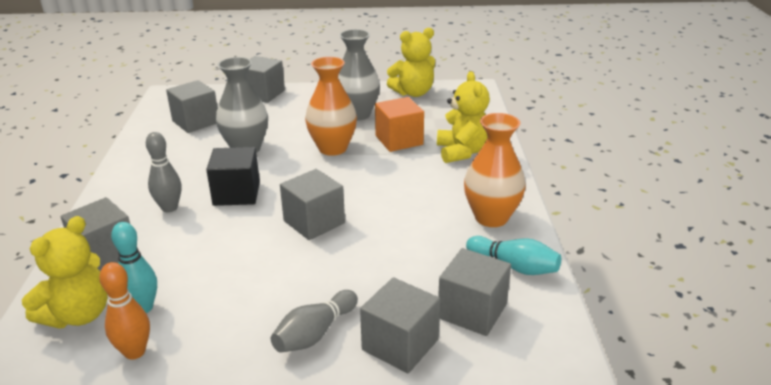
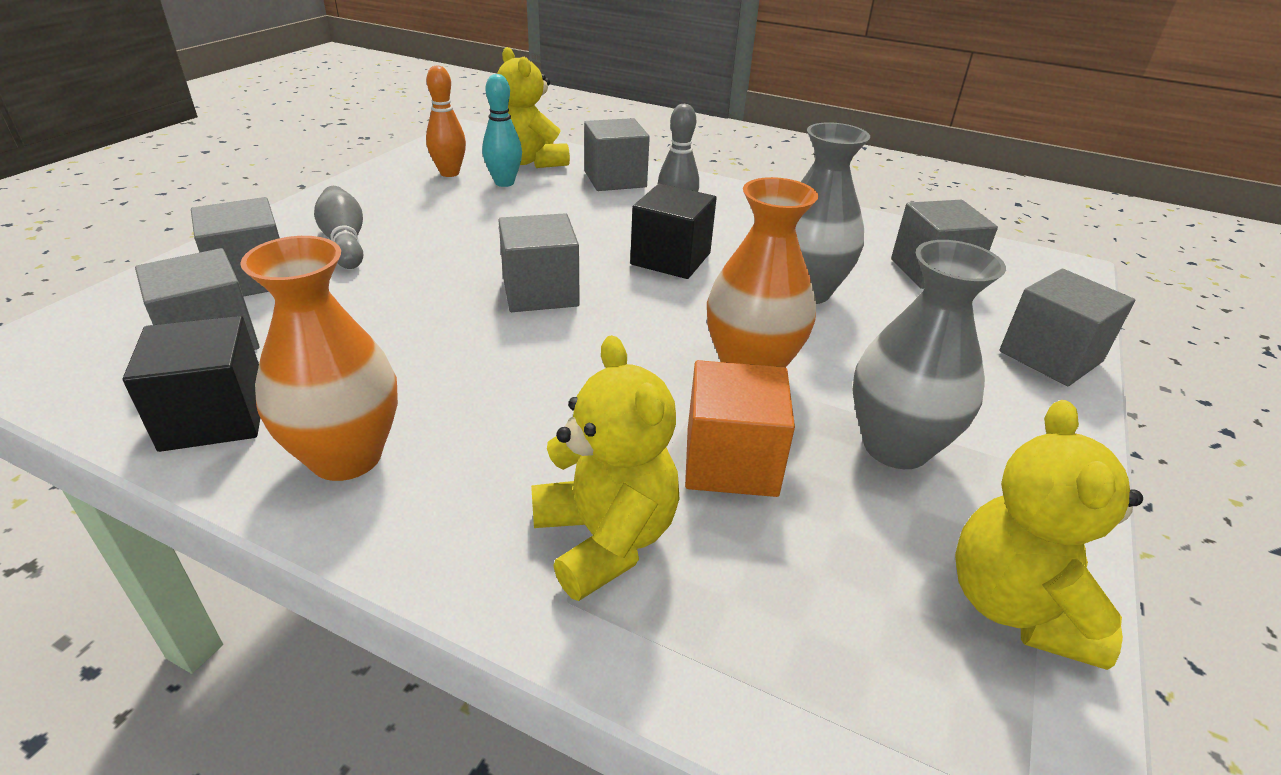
camera: 115 degrees right, 5 degrees up
(462, 152) = (605, 538): yellow teddy bear -> yellow teddy bear turned 135 degrees counterclockwise
(514, 266) = (214, 417): turquoise bowling pin -> black cube

